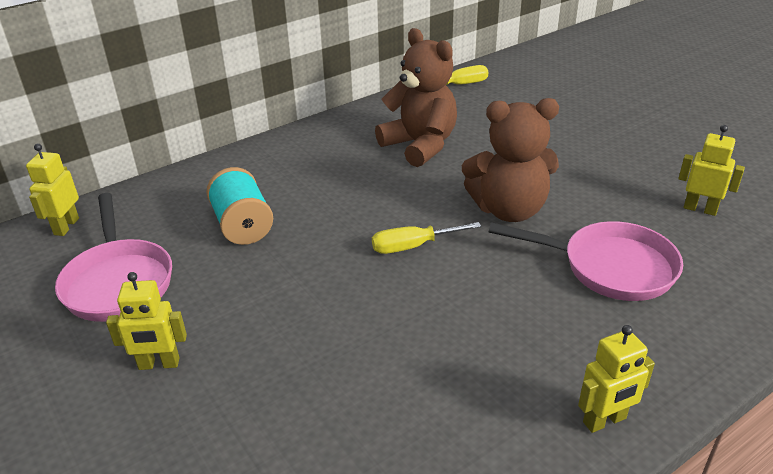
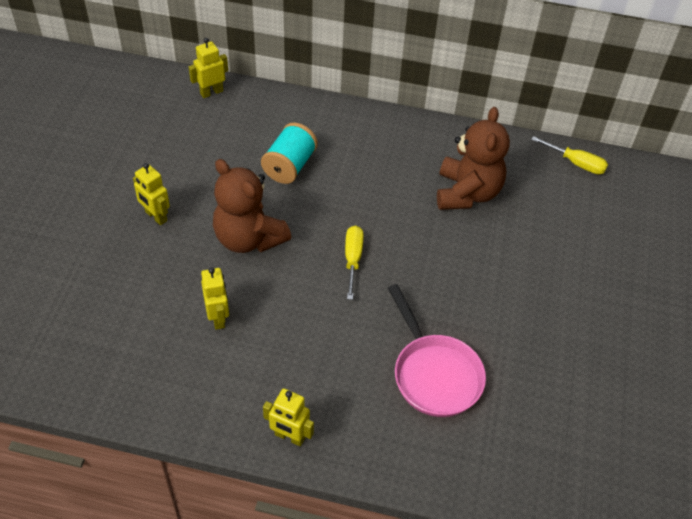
camera: 45 degrees right, 15 degrees up
(118, 282) = (193, 151): pink pan -> none
(413, 246) = (353, 259): yellow screwdriver -> yellow screwdriver turned 60 degrees clockwise
(509, 210) = (442, 286): brown teddy bear -> brown teddy bear (248, 238)
(700, 209) = (561, 397): yellow robot -> yellow robot (218, 318)

